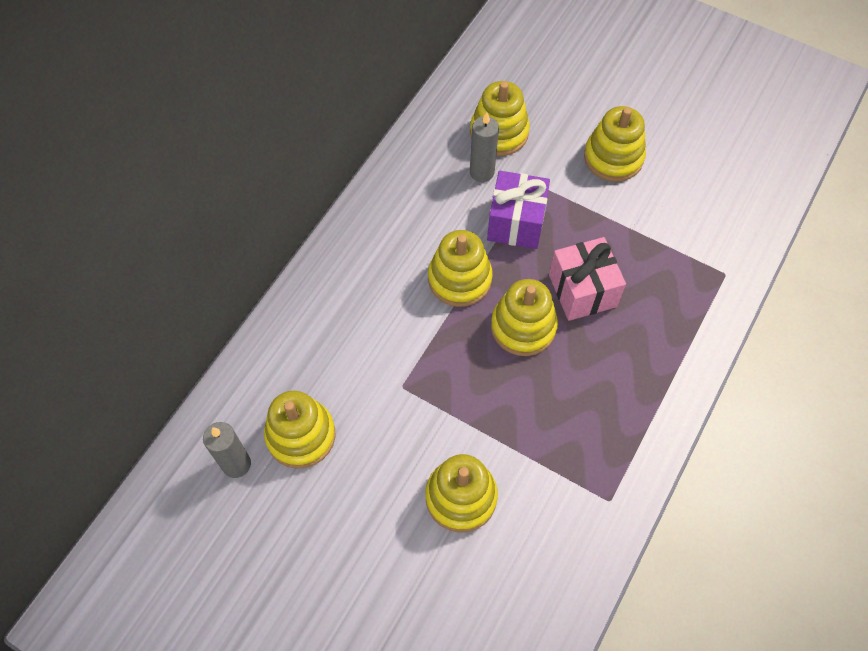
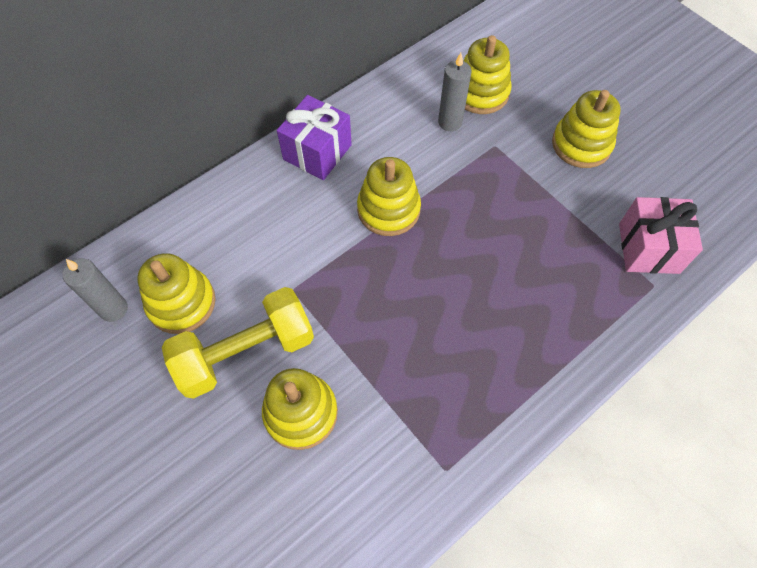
camera: 20 degrees right, 0 degrees up
(385, 461) = (245, 352): none -> yellow dumbbell
(516, 222) = (463, 175): purple gift -> purple gift (317, 152)
(523, 327) = (430, 272): yellow stacking toy -> none
(582, 290) = (501, 256): pink gift -> pink gift (648, 248)

